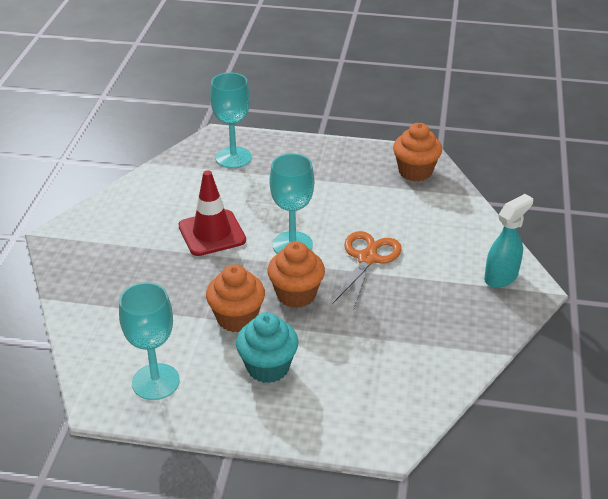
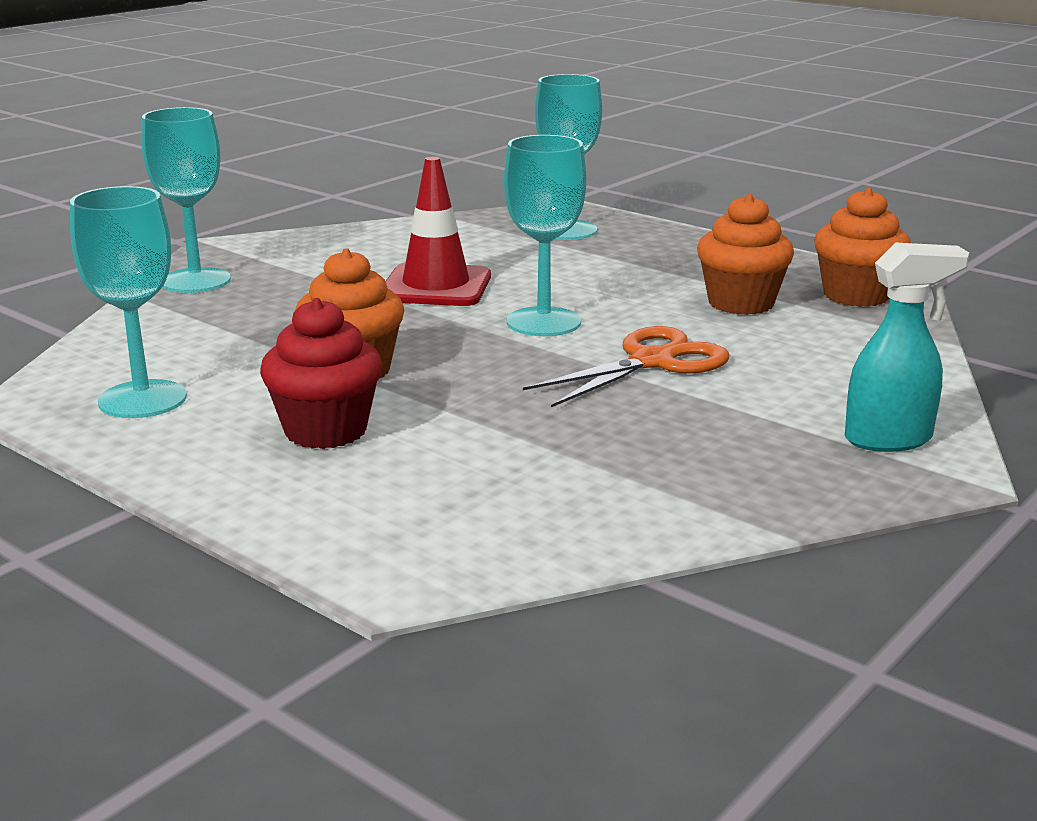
camera: 30 degrees right, 15 degrees down
(75, 274) = (196, 281): none -> turquoise goblet
(268, 367) = (326, 430): turquoise cupcake -> red cupcake
(296, 295) = (479, 370): orange cupcake -> orange cupcake (741, 303)

